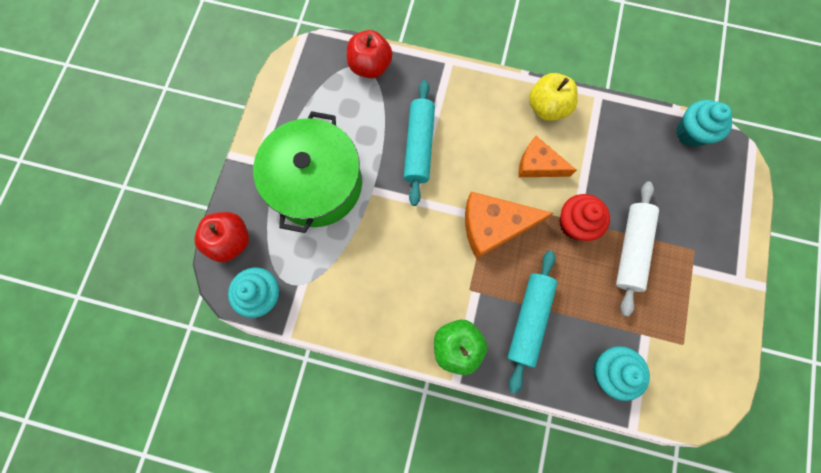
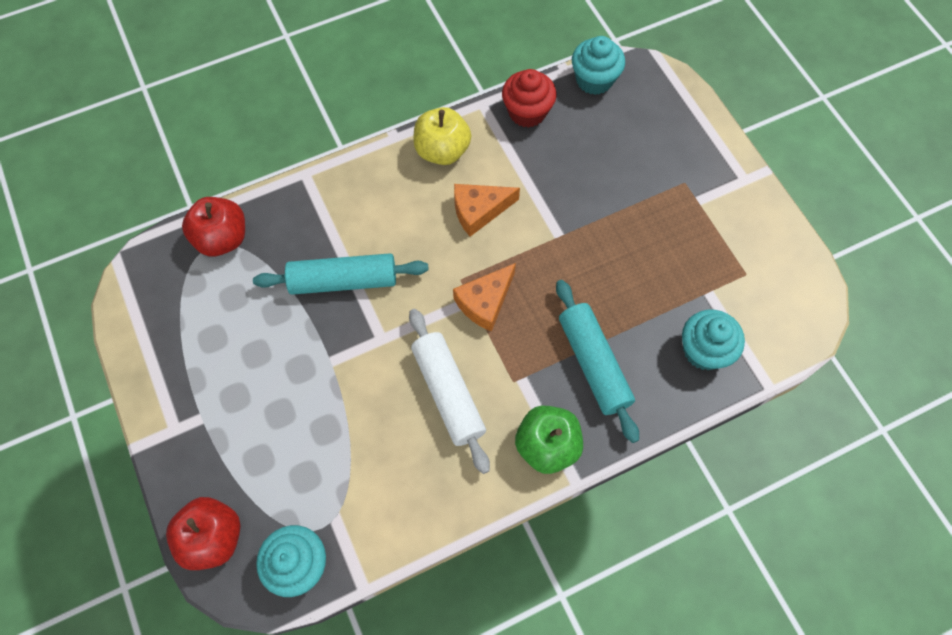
camera: 40 degrees left, 10 degrees down
(317, 184) = (263, 401): green pot -> none
(419, 146) = (343, 281): turquoise rolling pin -> turquoise rolling pin turned 60 degrees counterclockwise
(493, 226) = (485, 302): orange cheese -> orange cheese, size x0.66
(575, 223) = (560, 240): red cupcake -> red cupcake (527, 112)
(630, 249) = (630, 224): white rolling pin -> white rolling pin (448, 393)

